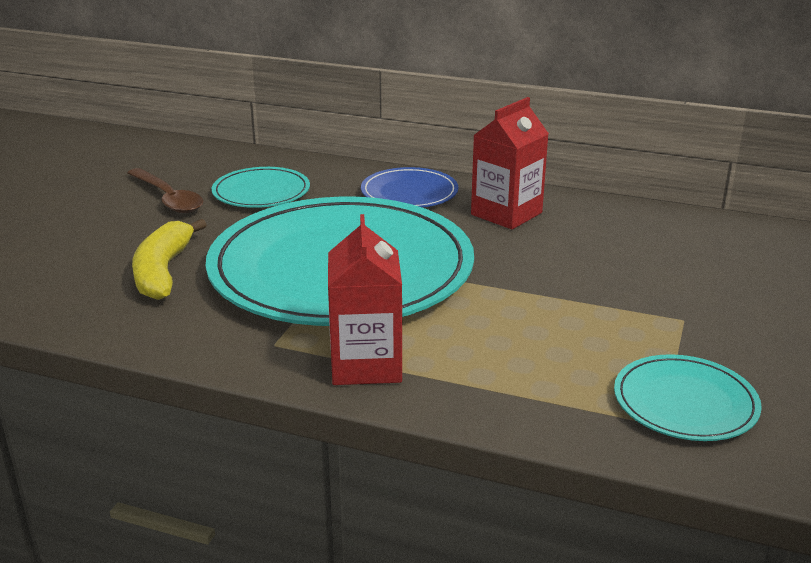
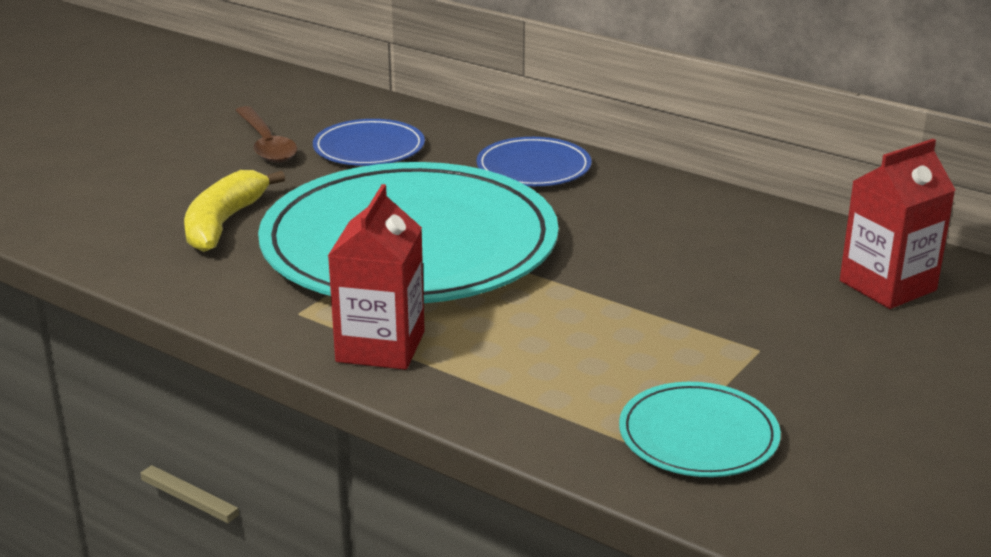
camera: 15 degrees right, 0 degrees up
(261, 192) = (369, 148): turquoise plate -> blue plate
(506, 214) = (631, 205): red carton -> red carton (887, 285)

